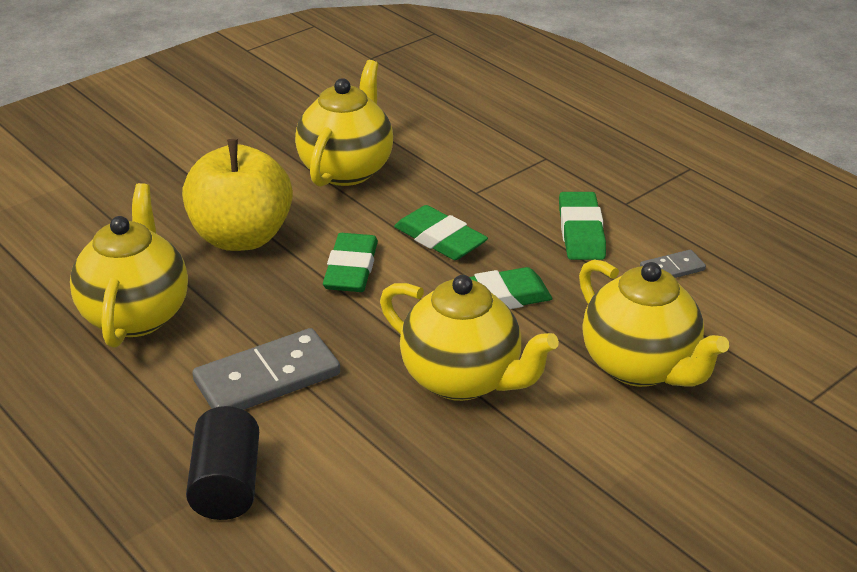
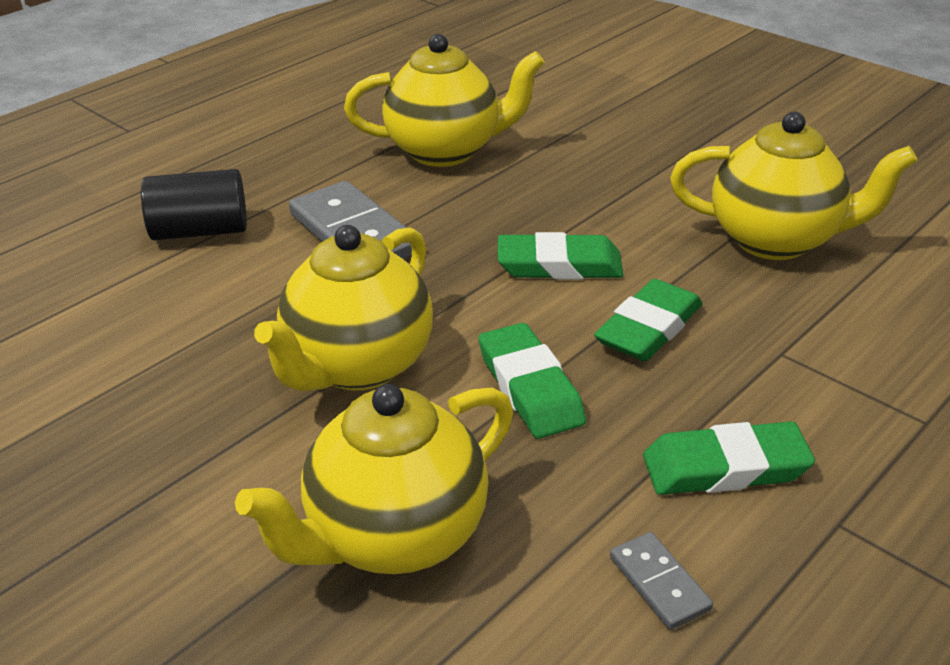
camera: 85 degrees right, 0 degrees up
(241, 237) = (596, 188): yellow apple -> none

